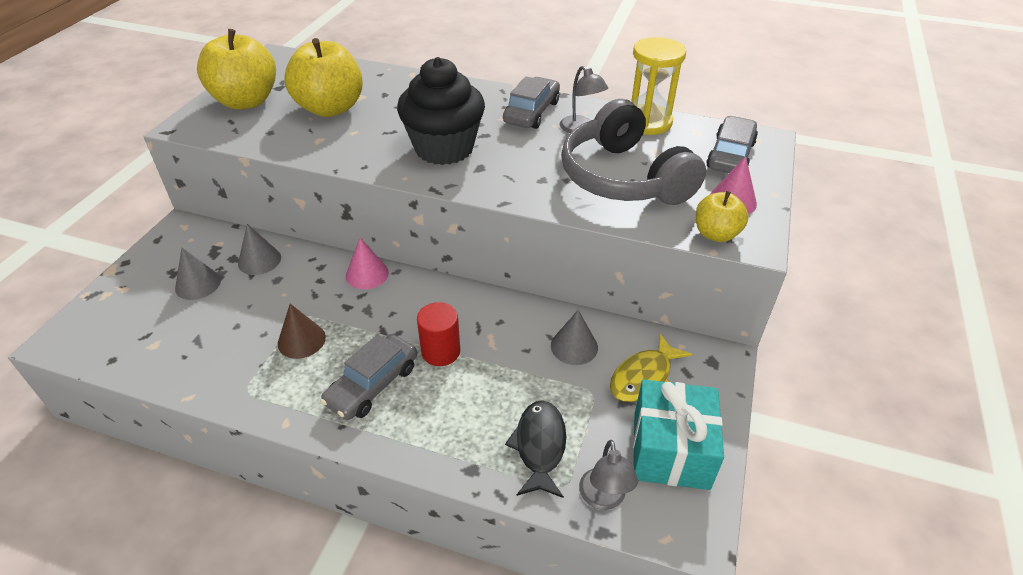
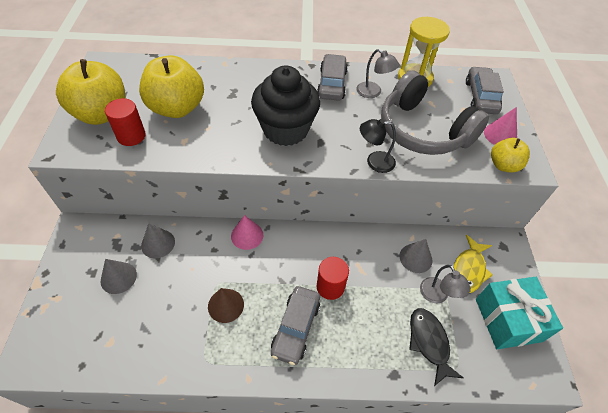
camera: 20 degrees left, 10 degrees up
(264, 126) = (131, 136): none -> red cylinder
(536, 199) = (374, 162): none -> black lamp
(604, 498) = (485, 369): grey lamp -> grey lamp (437, 296)

